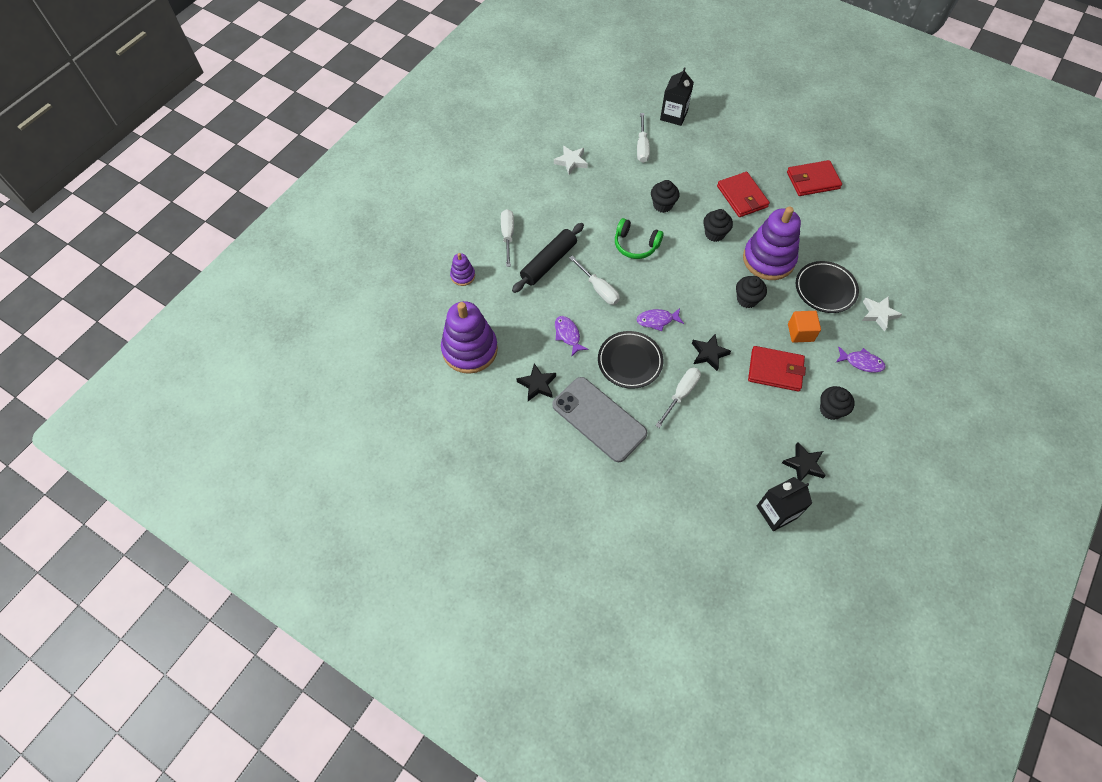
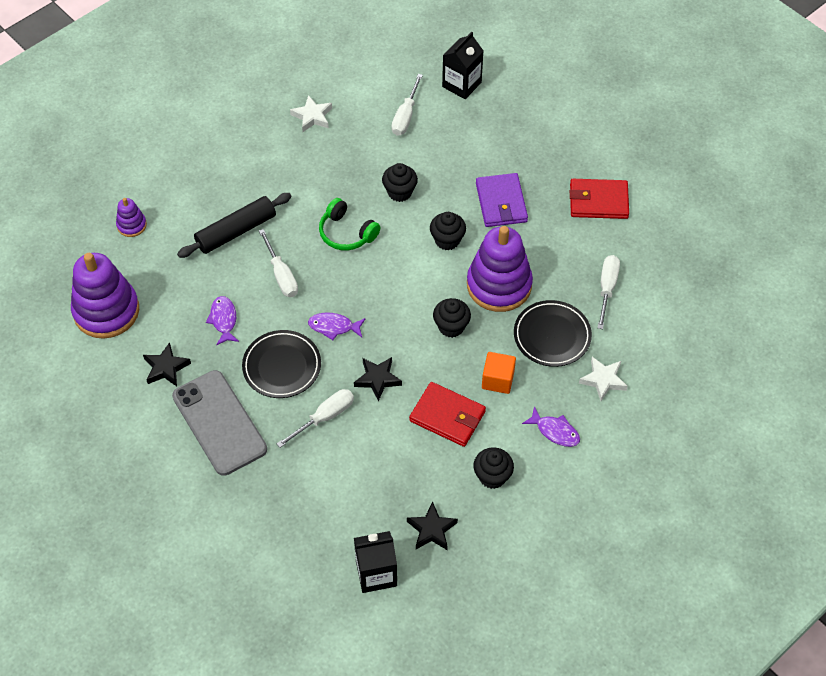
camera: 15 degrees right, 5 degrees down
(507, 236) = (201, 190): white screwdriver -> white screwdriver (607, 288)
(742, 197) = (501, 203): red wallet -> purple wallet

